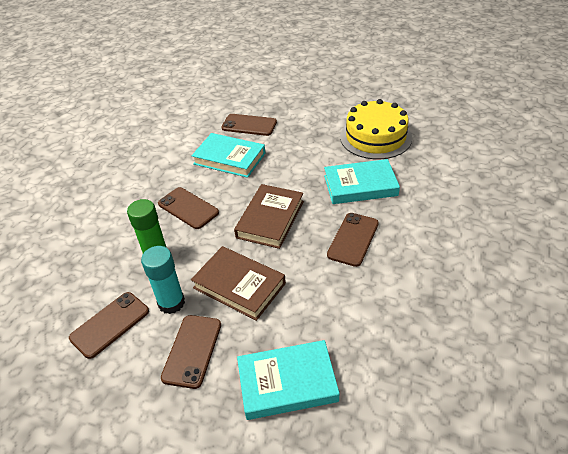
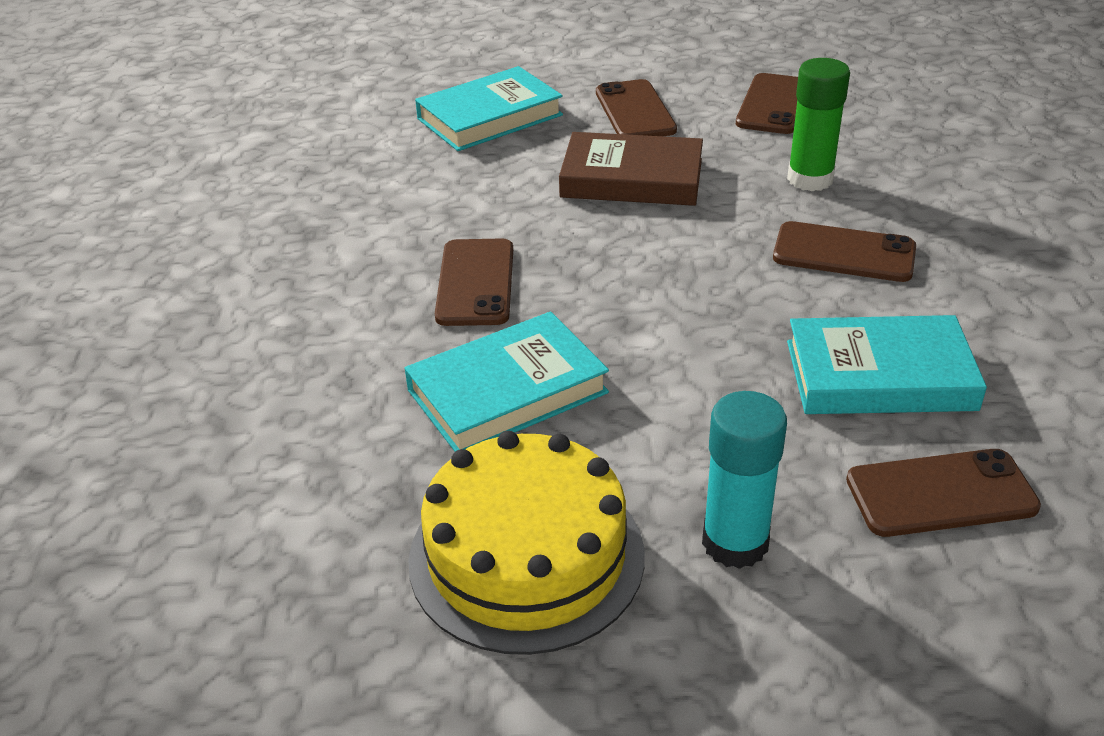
camera: 155 degrees right, 5 degrees down
(171, 303) = (715, 140): turquoise glue stick -> turquoise glue stick (735, 543)
(270, 219) = (661, 275): brown book -> none

